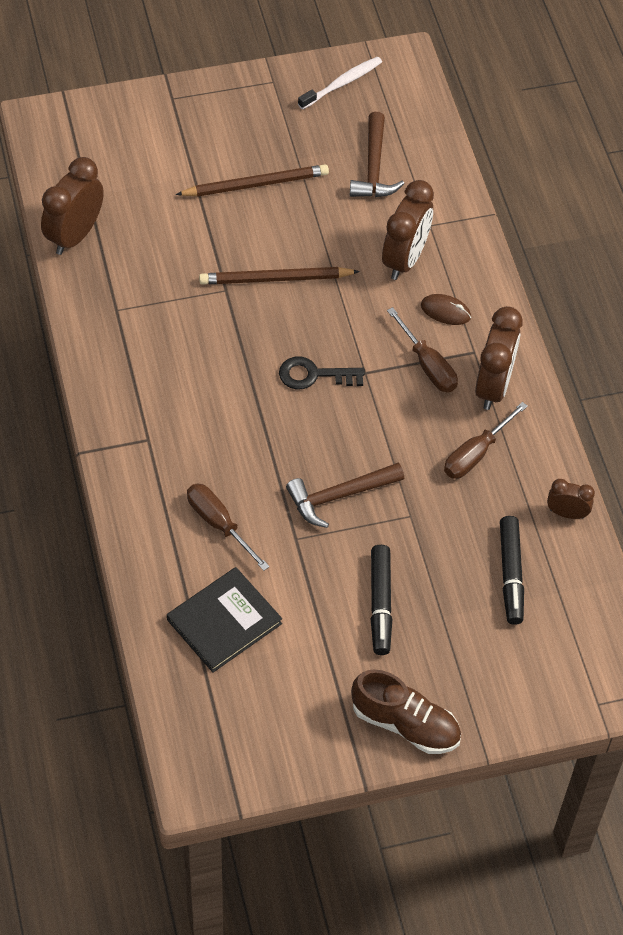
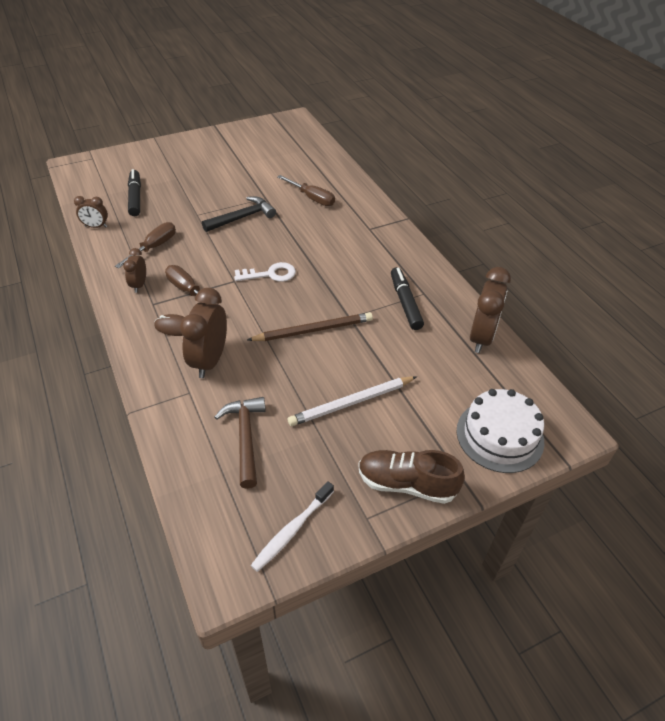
camera: 170 degrees right, 10 degrees down
(115, 127) = (499, 435): none -> white cake
(224, 621) = (297, 164): black book -> none
(255, 184) = (351, 403): brown pencil -> white pencil
(314, 375) = (270, 274): black key -> white key
(339, 496) = (242, 217): brown hammer -> black hammer
(380, 604) = (212, 179): black marker -> black marker (405, 303)
(405, 724) = (195, 143): brown shoe -> brown shoe (406, 484)
(493, 386) = (139, 285): brown clock -> brown clock, size x0.55

